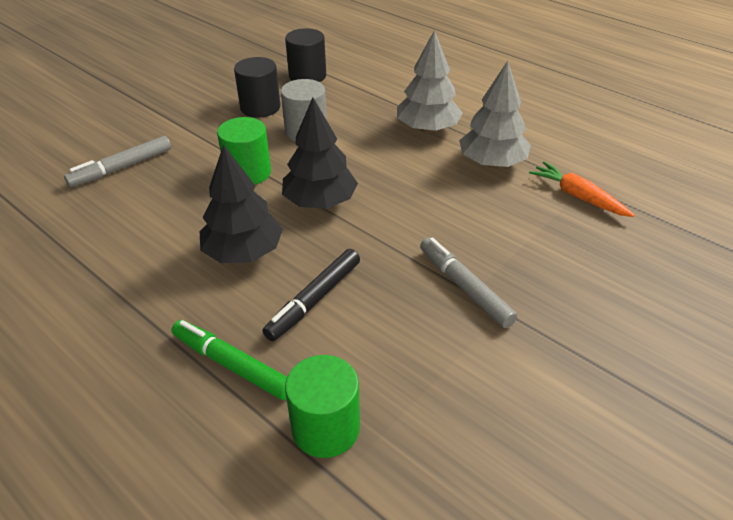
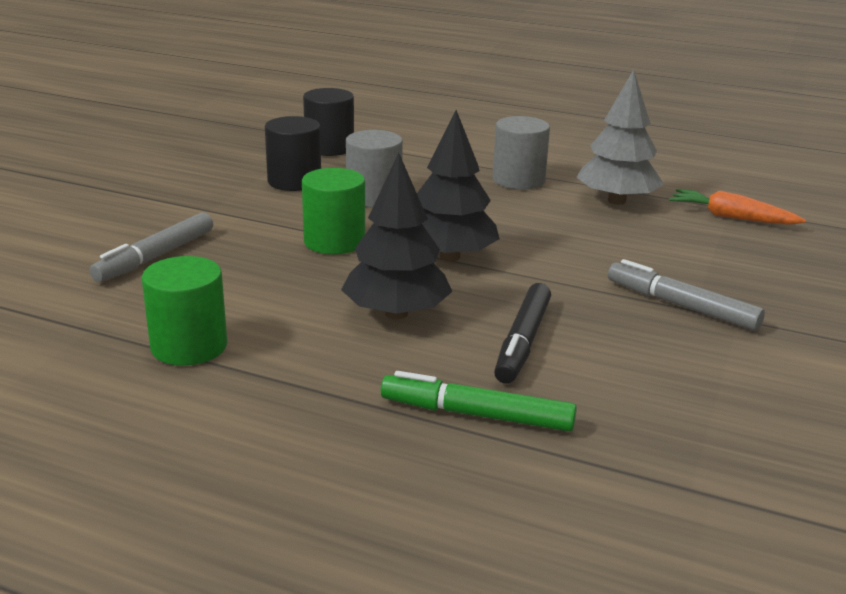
camera: 20 degrees left, 15 degrees down
(326, 428) = (638, 448): green cylinder -> green cylinder (189, 346)
(427, 129) = (518, 180): grey tree -> grey cylinder

